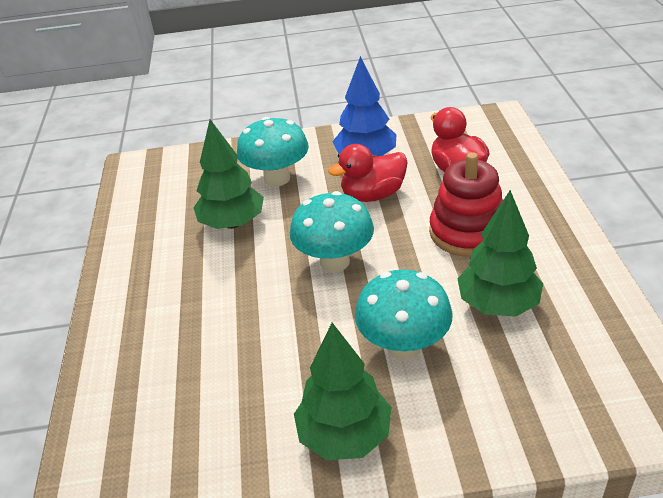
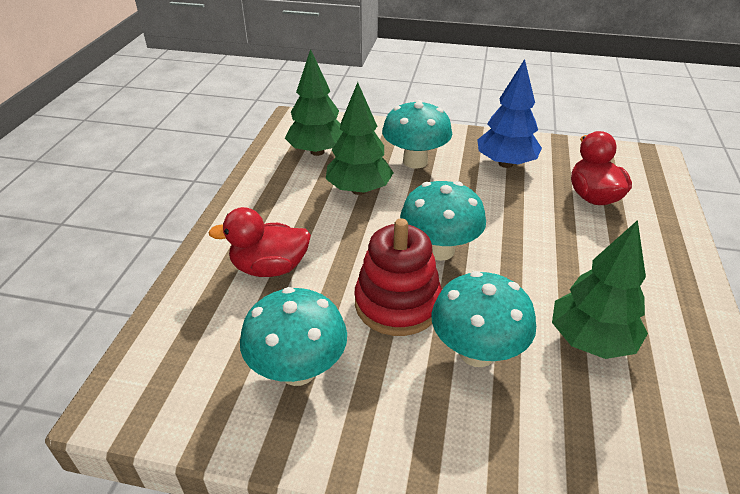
camera: 15 degrees right, 0 degrees up
(246, 415) = (298, 370): none -> turquoise mushroom
(344, 435) = (383, 423): green tree -> green tree (317, 151)
(373, 195) = (499, 199): red duck -> red duck (270, 268)
(467, 232) = (583, 259): red stacking toy -> red stacking toy (397, 304)

